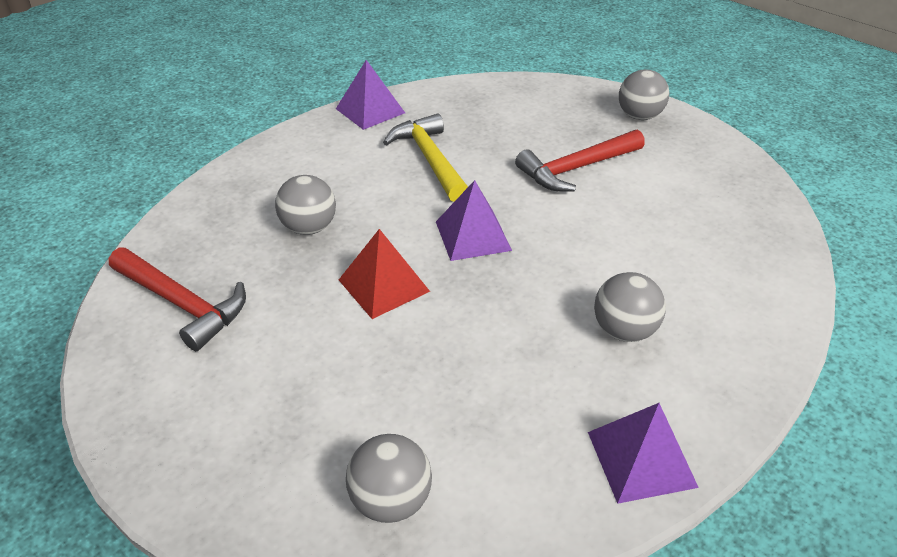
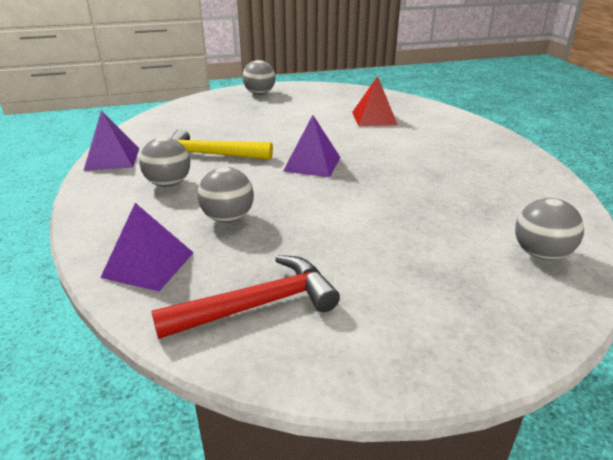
camera: 60 degrees left, 10 degrees down
(383, 285) = (331, 205): red pyramid -> red pyramid (374, 118)
(576, 169) = (285, 120): red hammer -> none
(624, 330) = (437, 149): grey ball -> grey ball (168, 184)
(641, 459) = (535, 173): purple pyramid -> purple pyramid (148, 264)

